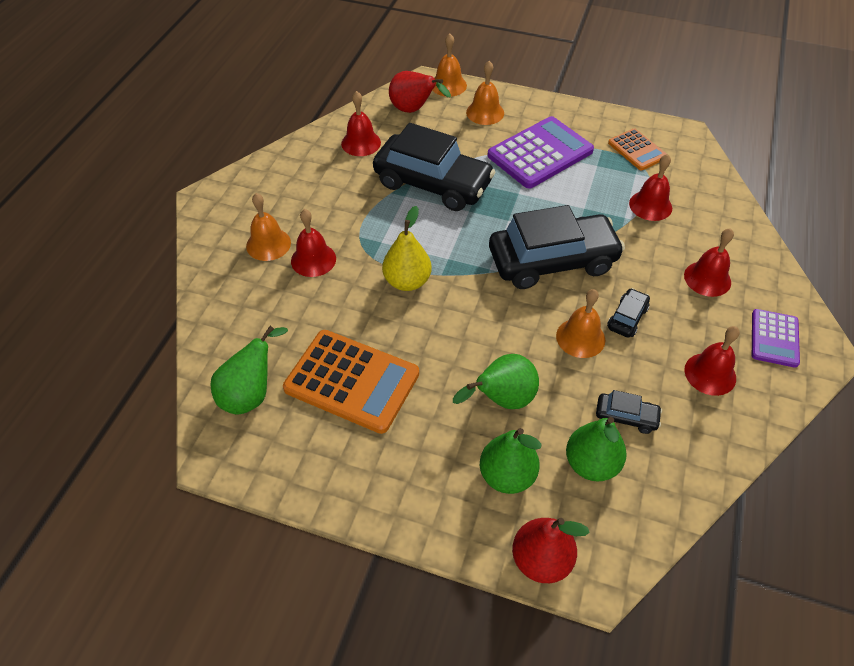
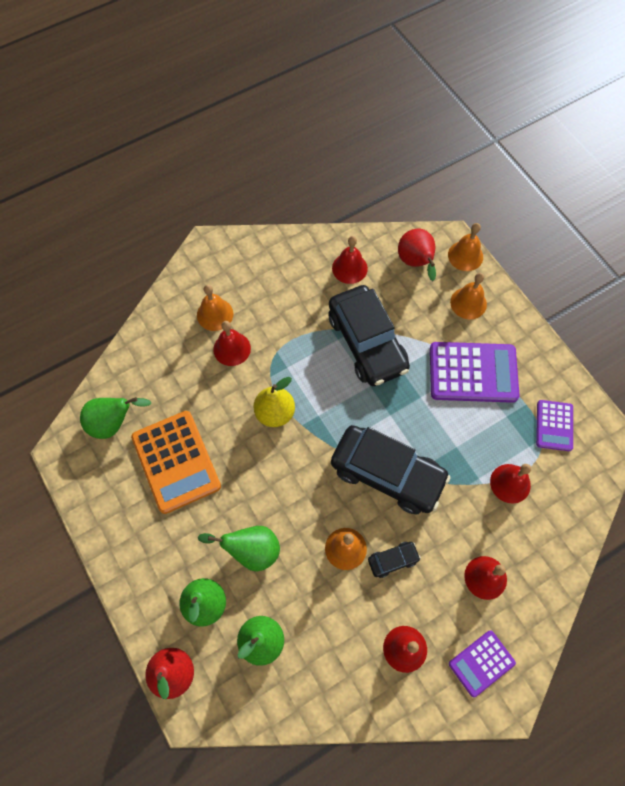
camera: 40 degrees right, 15 degrees up
(626, 417) = (316, 629): black car -> none
(637, 150) = (554, 425): orange calculator -> purple calculator

